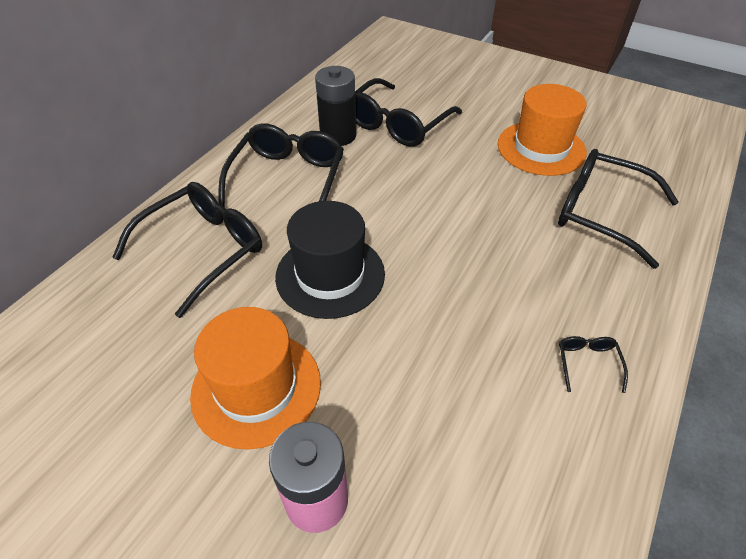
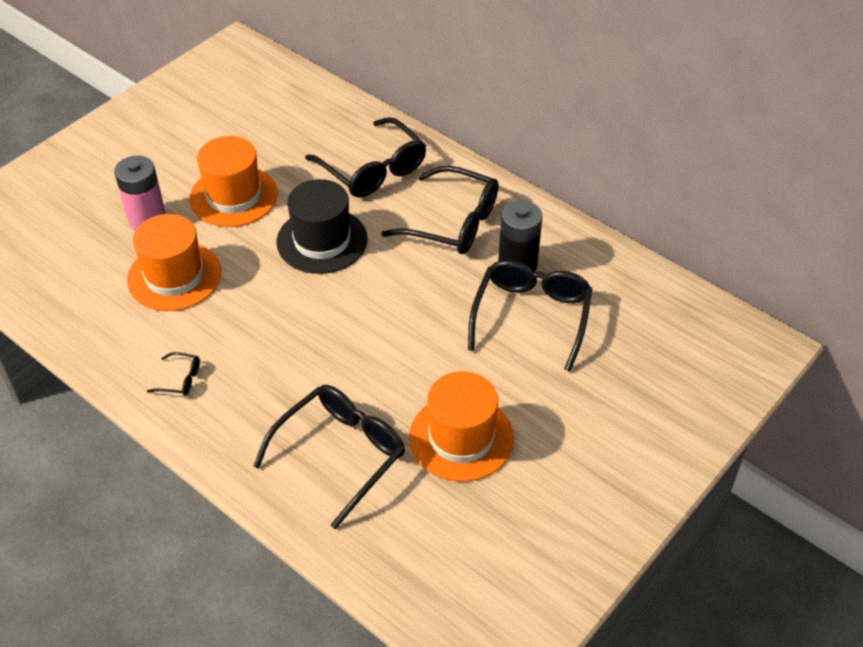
camera: 100 degrees right, 0 degrees up
(398, 124) = (531, 316): black glasses -> black glasses turned 60 degrees clockwise
(426, 421) = (174, 276): none -> orange hat

